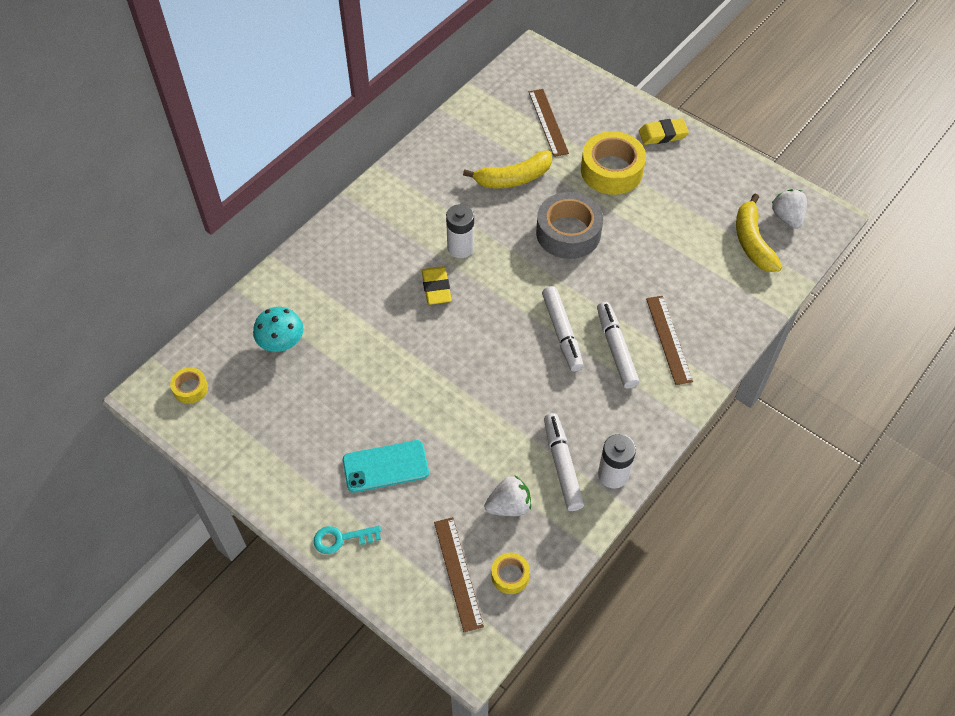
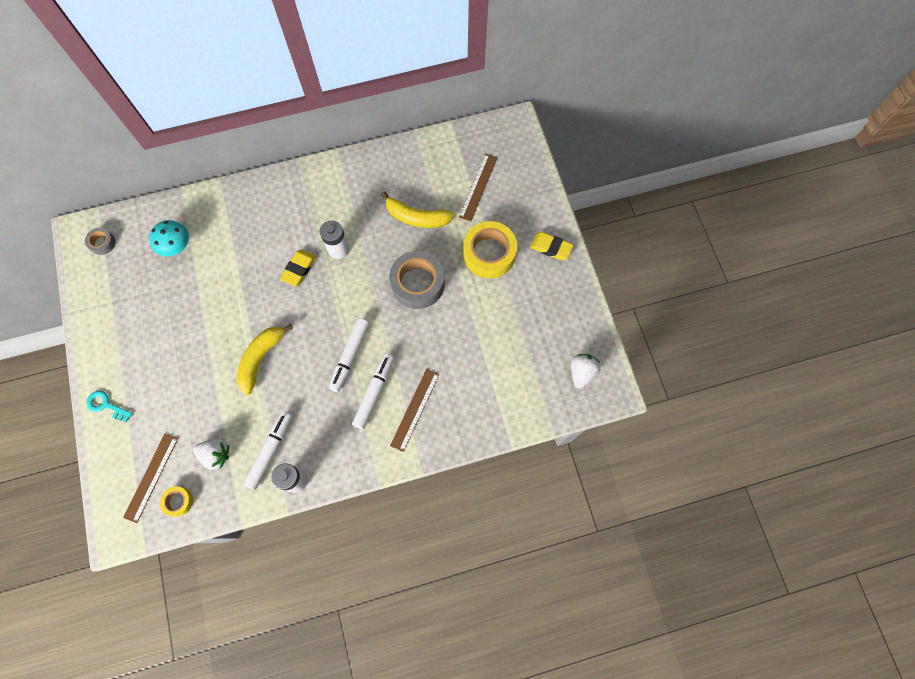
camera: 35 degrees right, 15 degrees up
(190, 388) = (102, 243): yellow tape -> grey tape
(385, 466) = (168, 375): turquoise phone -> none
(752, 242) = (539, 375): yellow banana -> yellow banana (261, 359)

